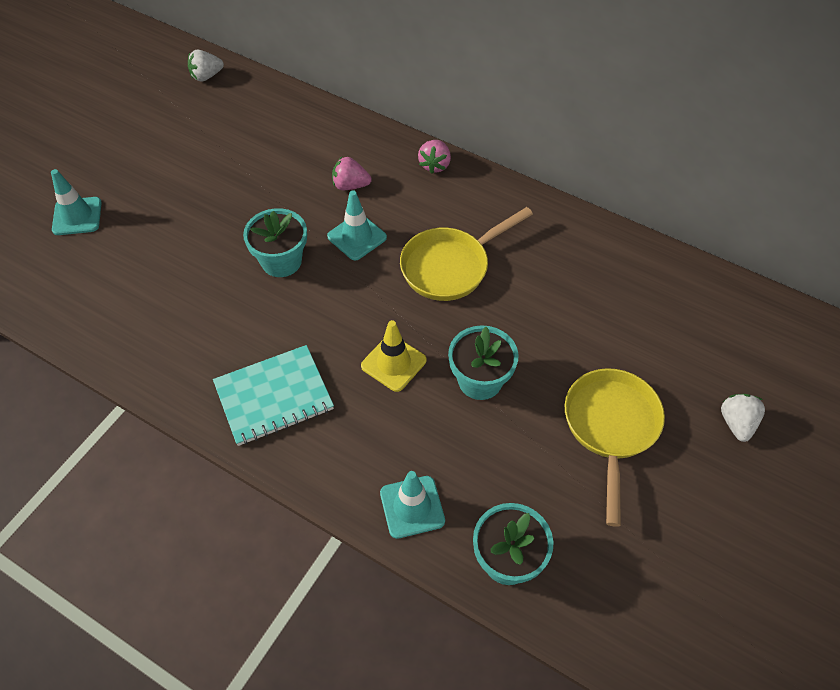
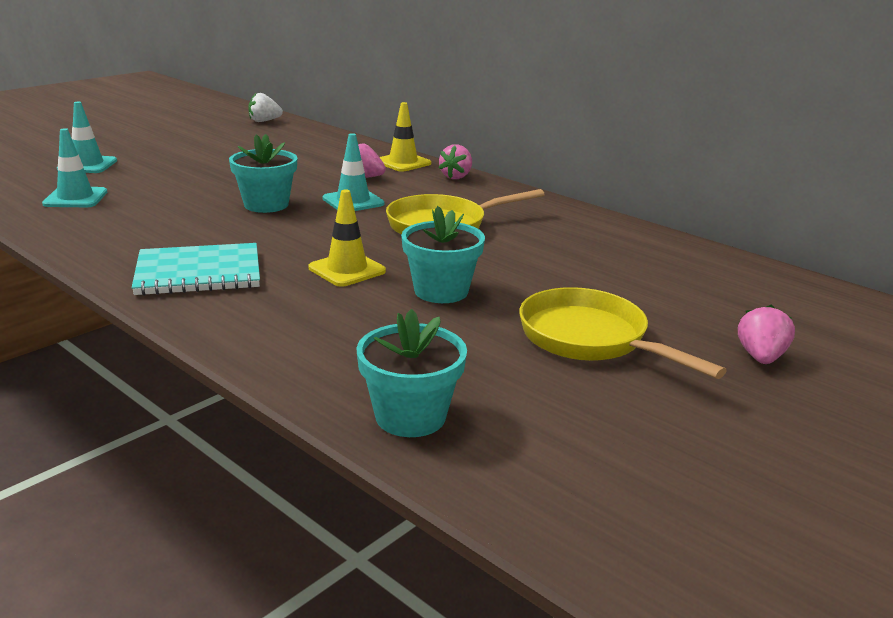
camera: 10 degrees right, 30 degrees down
(376, 145) = (403, 162): none -> yellow traffic cone
(412, 507) = (308, 361): turquoise traffic cone -> turquoise traffic cone (75, 198)
(610, 427) = (590, 340): yellow pan -> yellow pan turned 60 degrees counterclockwise
(737, 423) = (760, 357): white strawberry -> pink strawberry

